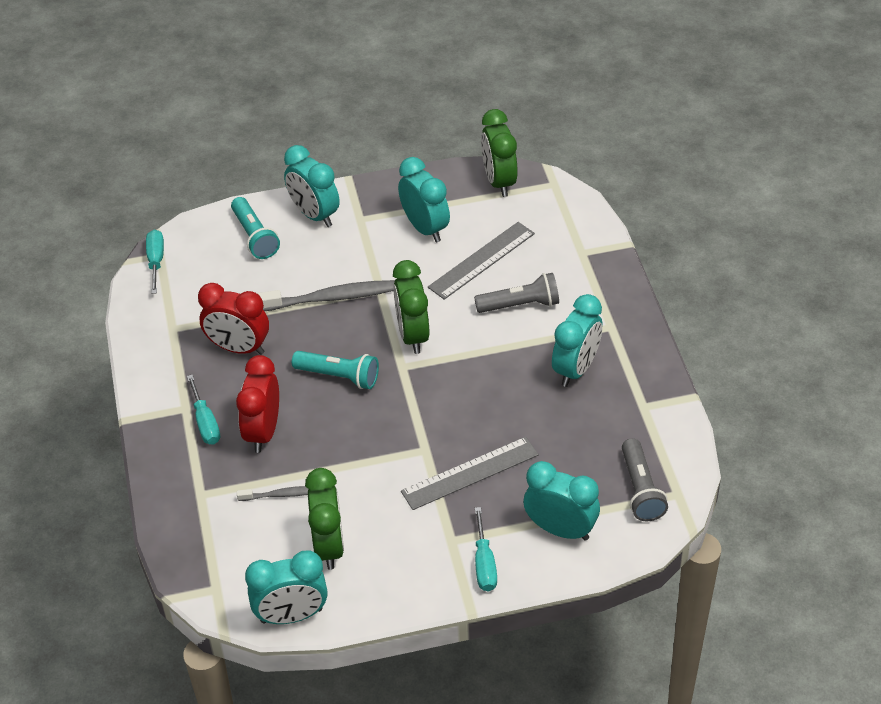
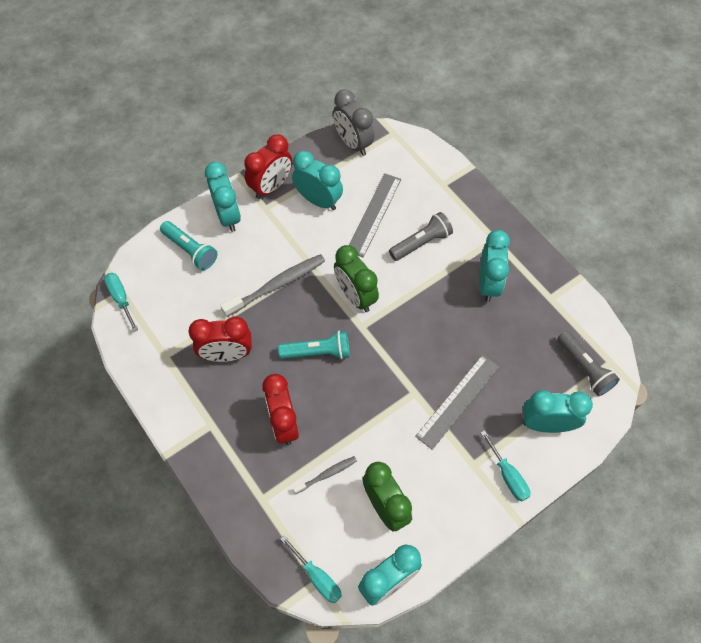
camera: 25 degrees left, 15 degrees up
(205, 422) = (233, 432): turquoise screwdriver -> turquoise screwdriver (317, 577)
(314, 215) = (228, 216): turquoise clock -> turquoise clock turned 135 degrees counterclockwise
(379, 199) = (271, 187): none -> red clock
(499, 181) = (353, 143): green clock -> grey clock

